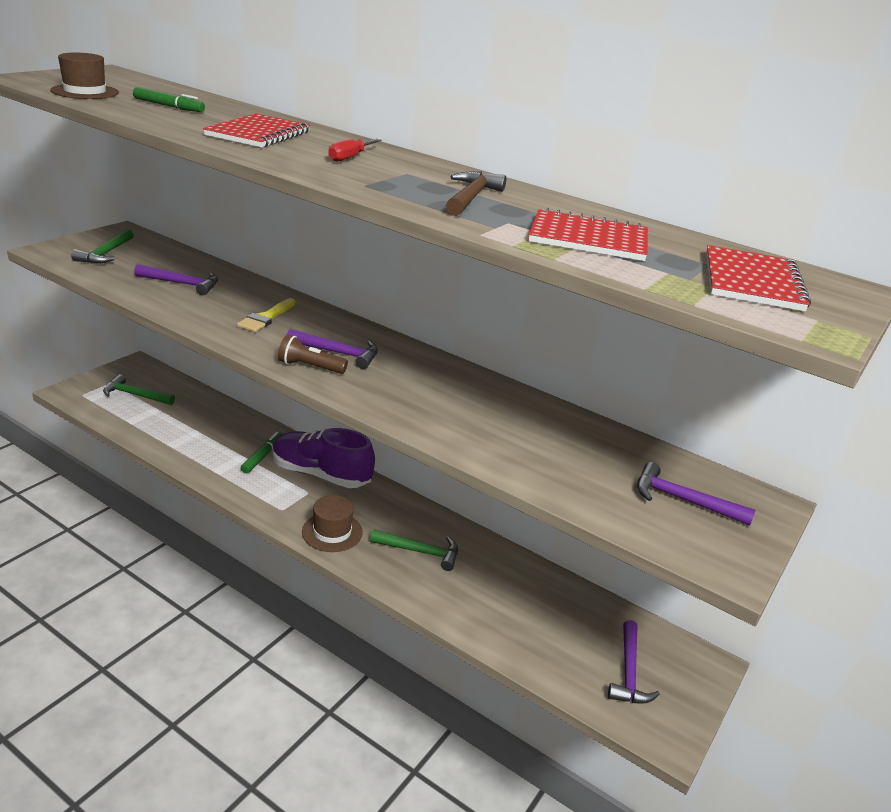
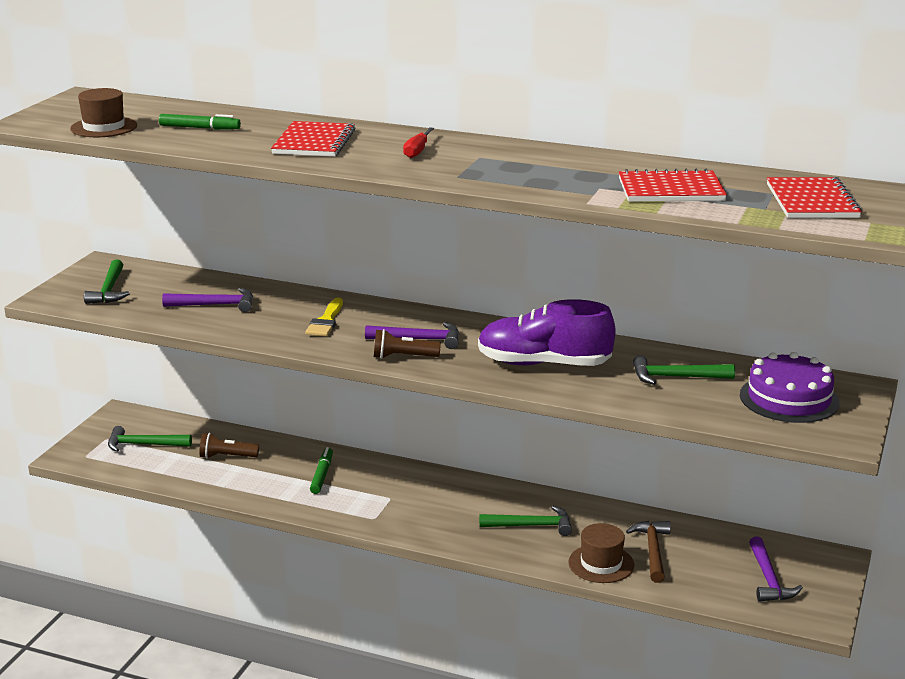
camera: 10 degrees left, 5 degrees down
(194, 421) = (227, 457): none -> brown flashlight
(321, 474) = (393, 479): purple shoe -> purple shoe (543, 364)
(332, 532) = (436, 527): brown hat -> brown hat (601, 564)
(471, 197) = (551, 170): brown hammer -> brown hammer (652, 551)
(570, 447) = (676, 377): none -> green hammer
(683, 500) = (789, 398): purple hammer -> purple cake

